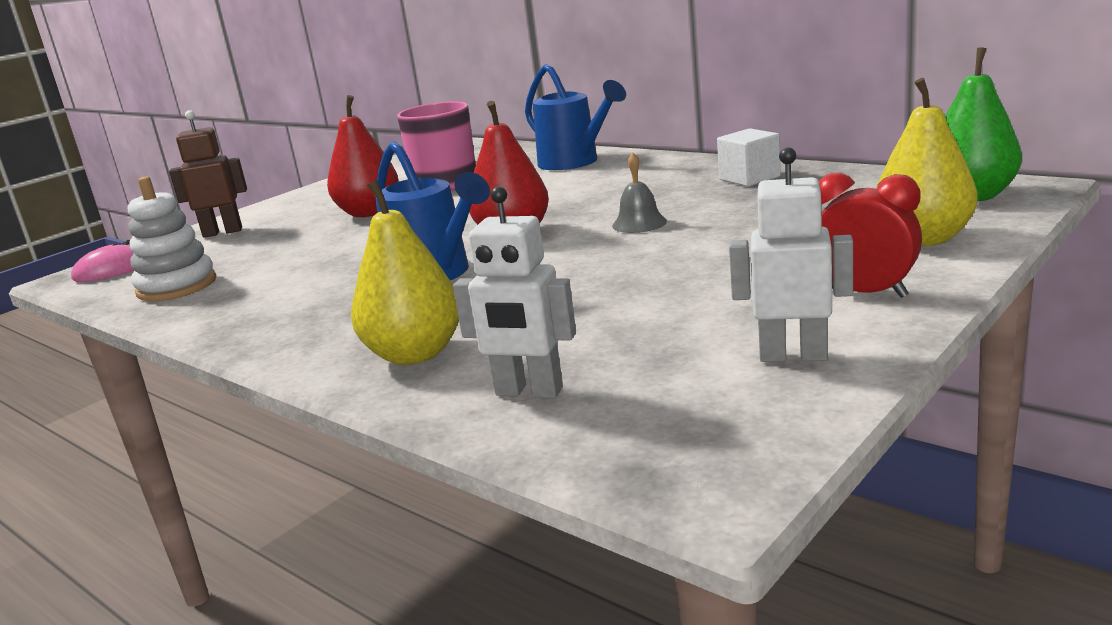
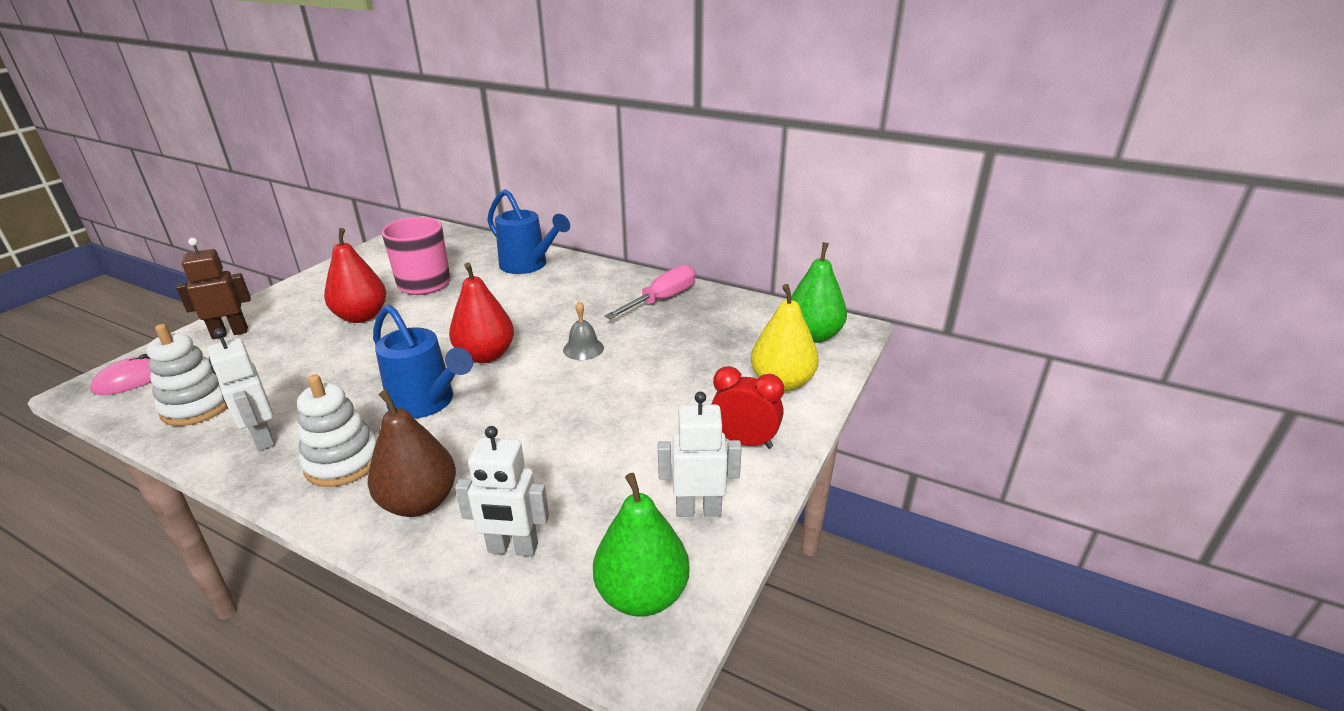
camera: 15 degrees left, 10 degrees up
(241, 308) = (262, 438): none -> white robot
(328, 324) = (343, 462): none -> white stacking toy
(415, 354) = (419, 502): yellow pear -> brown pear
(706, 433) = (642, 595): none -> green pear
(749, 178) = (662, 299): white cube -> pink screwdriver

